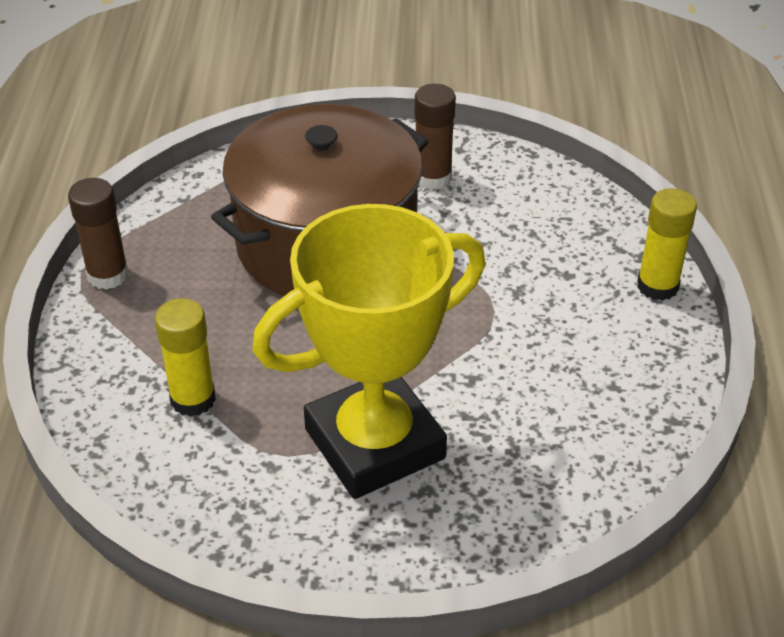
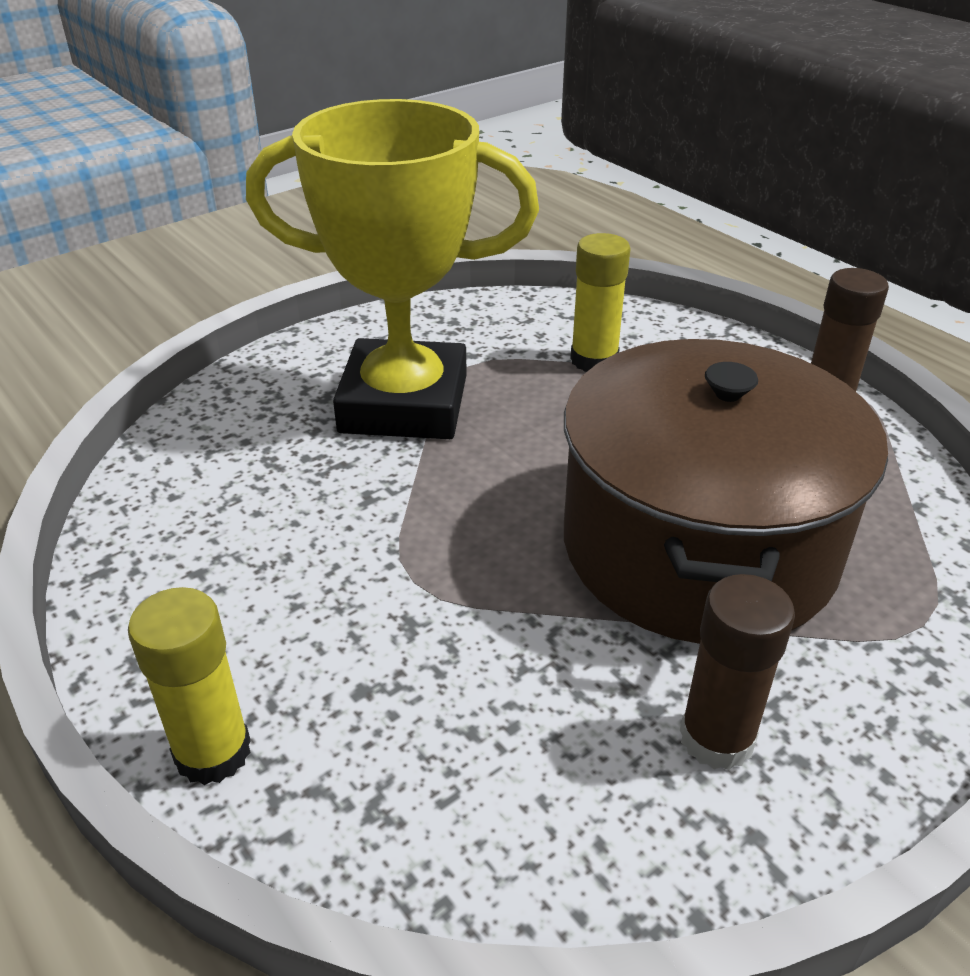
camera: 140 degrees right, 5 degrees down
(374, 444) = (404, 404): yellow trophy -> yellow trophy turned 75 degrees clockwise

